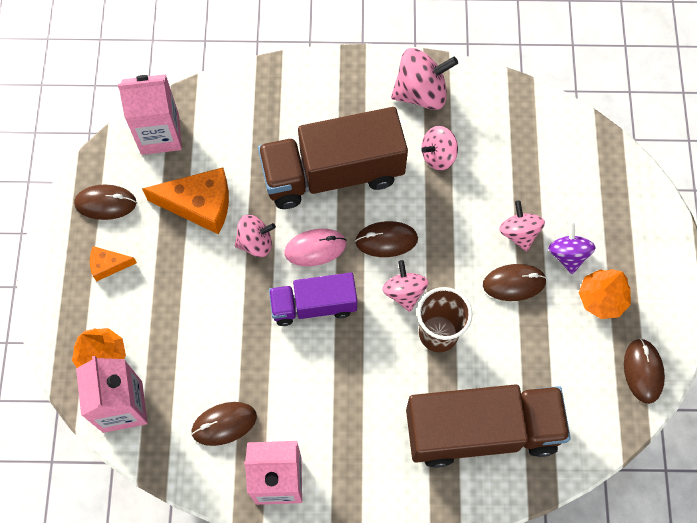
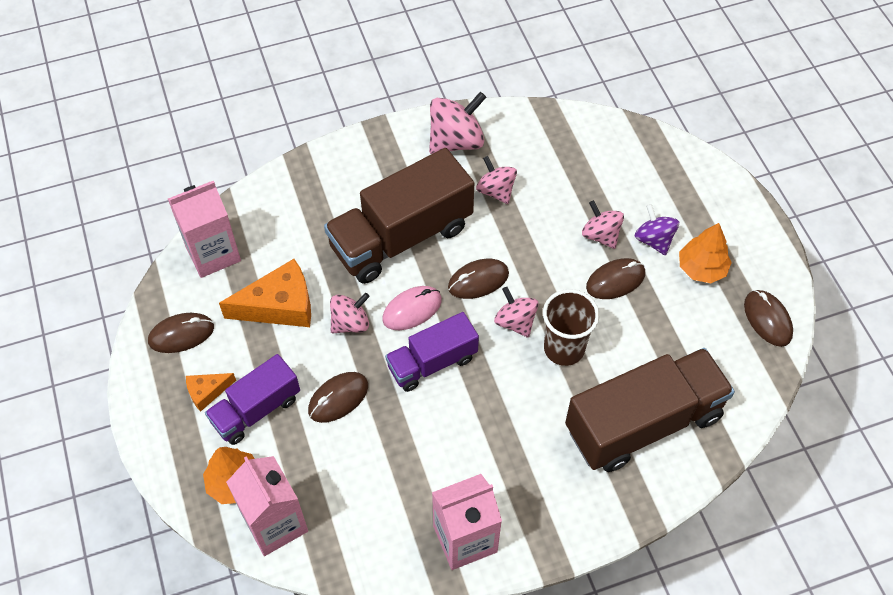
camera: 20 degrees left, 10 degrees down
(144, 296) = (256, 410): none -> purple truck
(224, 424) = (388, 504): brown mouse -> brown mouse (338, 398)
(438, 156) = (496, 191): pink spinning top -> pink spinning top turned 105 degrees clockwise

